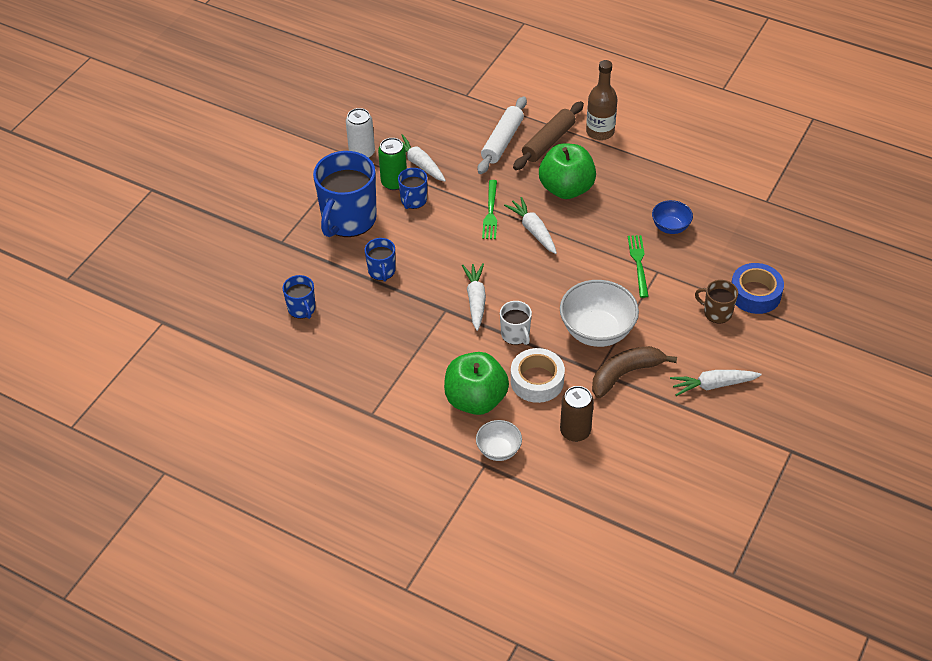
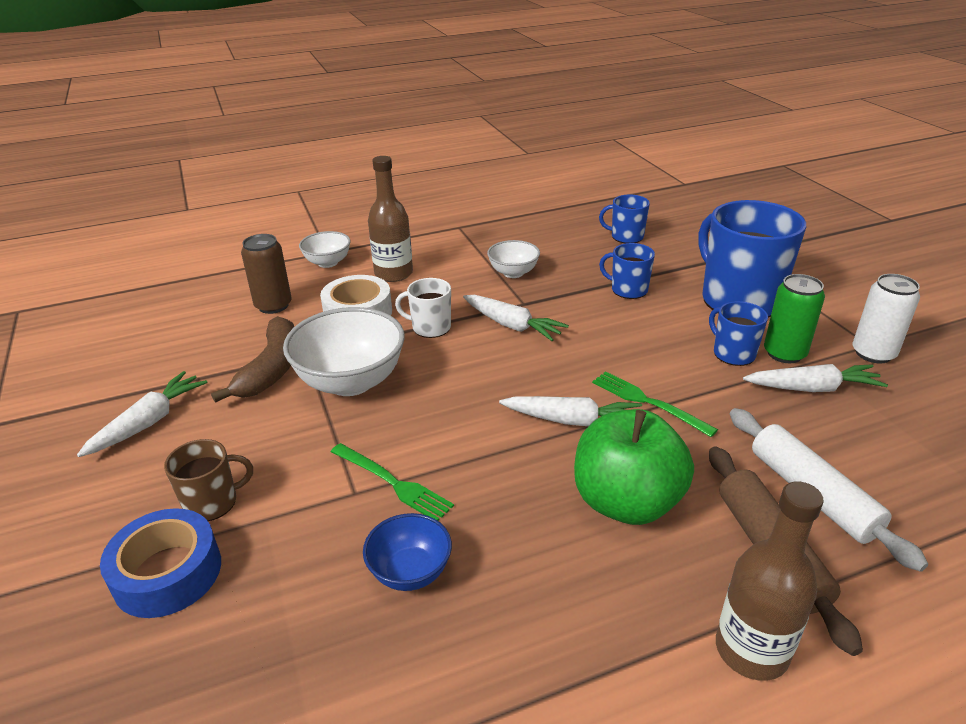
camera: 130 degrees right, 15 degrees down
(413, 337) = (513, 273): none -> white bowl
(475, 400) = (393, 274): green apple -> brown bottle

